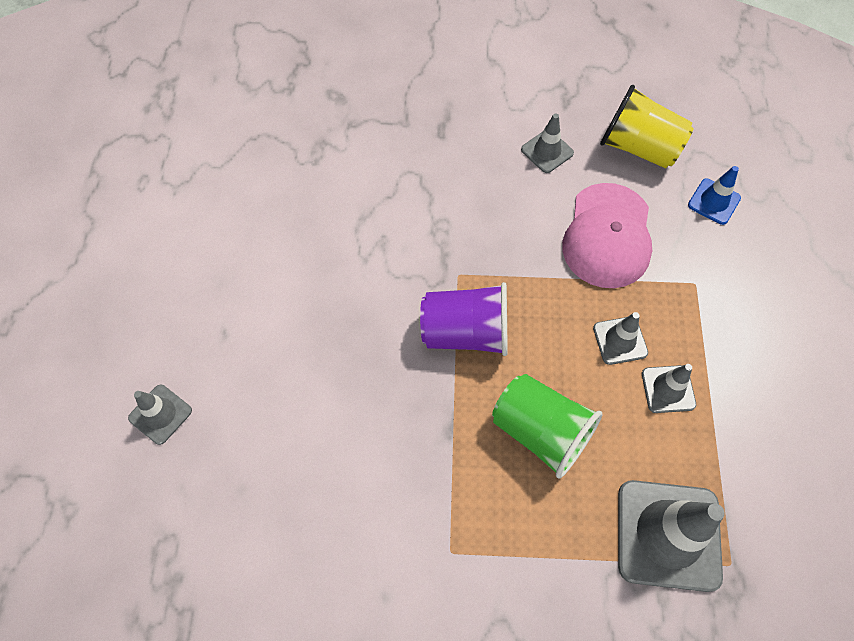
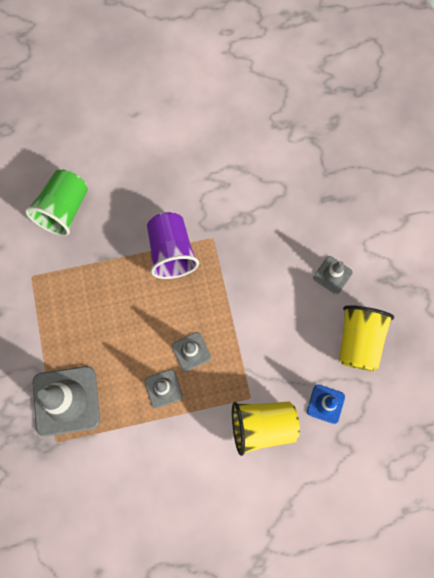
camera: 75 degrees right, 10 degrees up
(160, 414) = (77, 99): grey traffic cone -> none
(540, 431) = (115, 312): green cup -> green cup (64, 210)
(607, 236) = (272, 330): pink cap -> none
(734, 279) = (262, 425): none -> yellow cup

